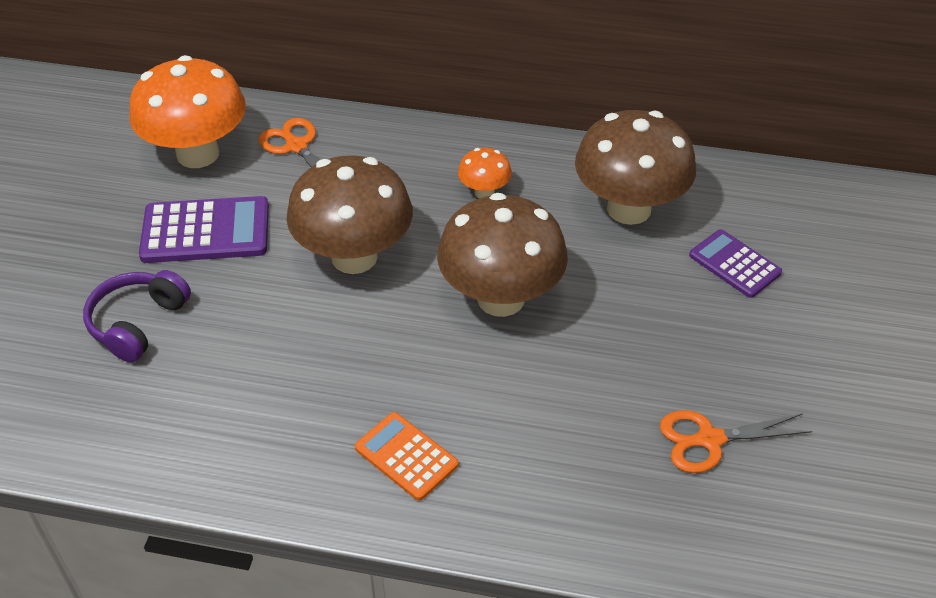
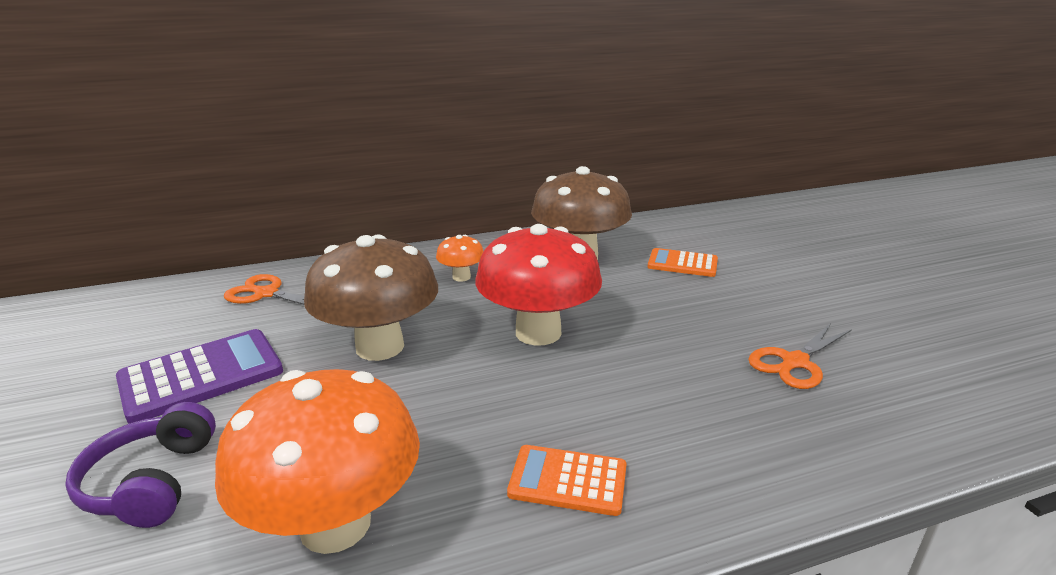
camera: 30 degrees left, 20 degrees down
(198, 154) = (160, 324): orange mushroom -> orange mushroom (335, 524)
(501, 298) = (538, 332): brown mushroom -> red mushroom
(734, 264) = (682, 264): purple calculator -> orange calculator

